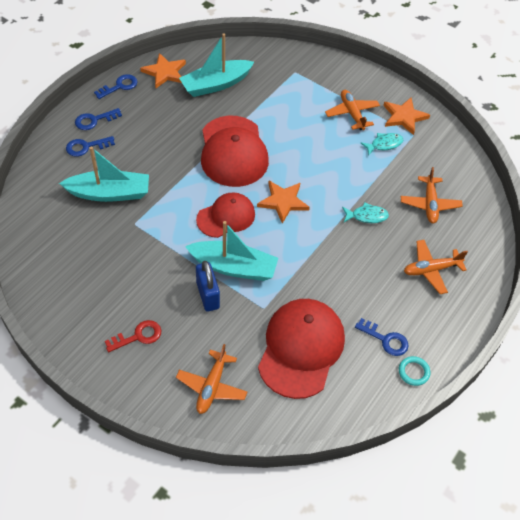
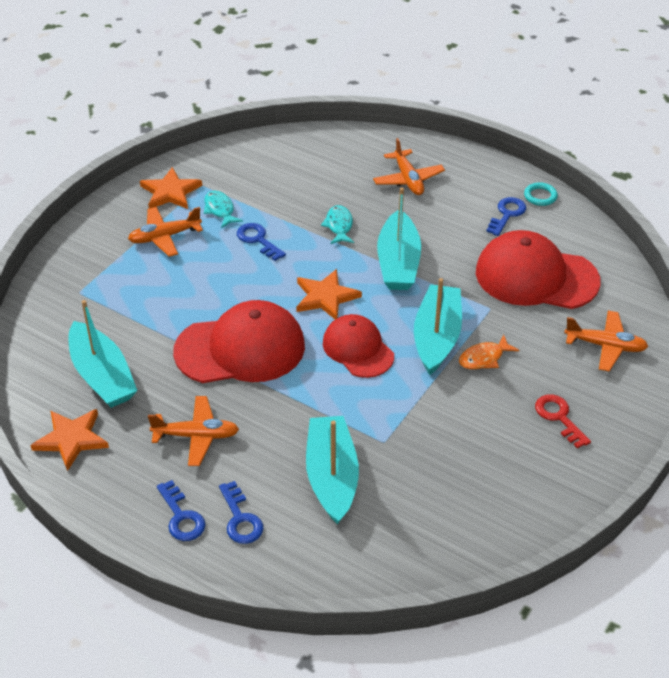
camera: 90 degrees left, 10 degrees down
(119, 86) = (102, 494): blue key -> blue key (258, 240)
(207, 295) = (484, 358): blue padlock -> orange fish
(321, 251) = (398, 263): none -> turquoise boat
(429, 204) = (314, 177): orange plane -> orange plane (196, 436)

